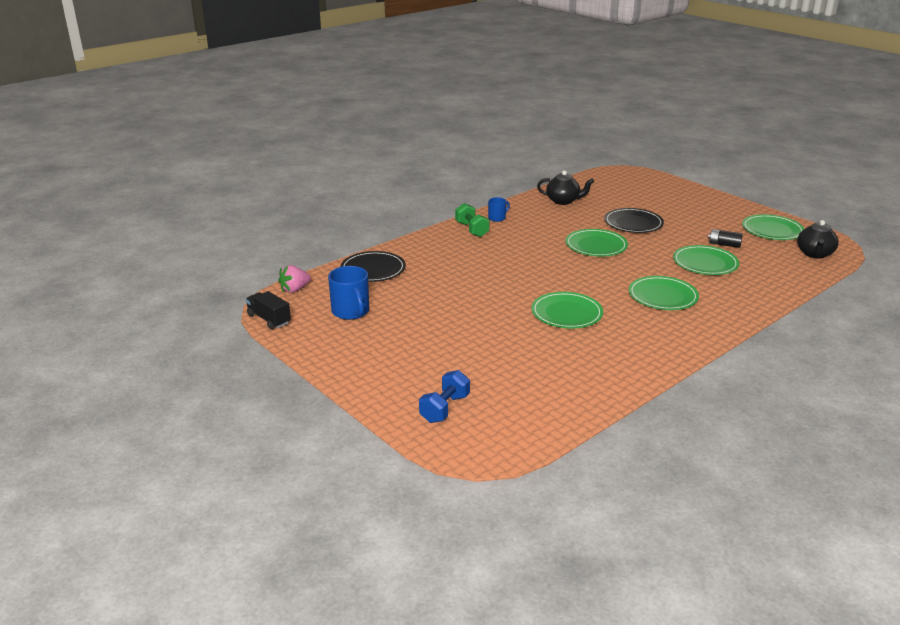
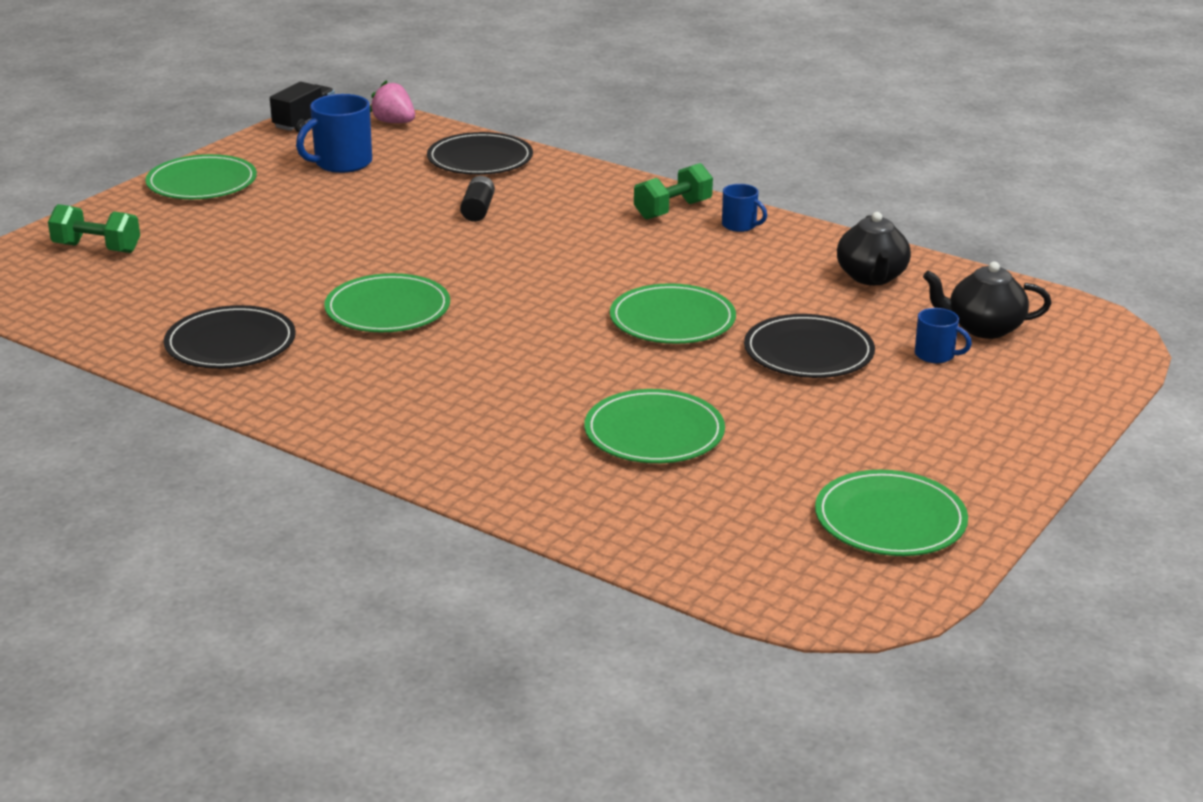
camera: 75 degrees right, 0 degrees up
(445, 408) = (97, 248): blue dumbbell -> green dumbbell
(599, 363) = (230, 343): none -> black plate
(639, 201) = (935, 355): none -> blue mug
(662, 296) = (484, 390): green plate -> green plate (202, 182)
(724, 244) = (763, 455): black battery -> black battery (478, 210)
(814, 254) = (782, 572): black teapot -> black teapot (983, 328)

